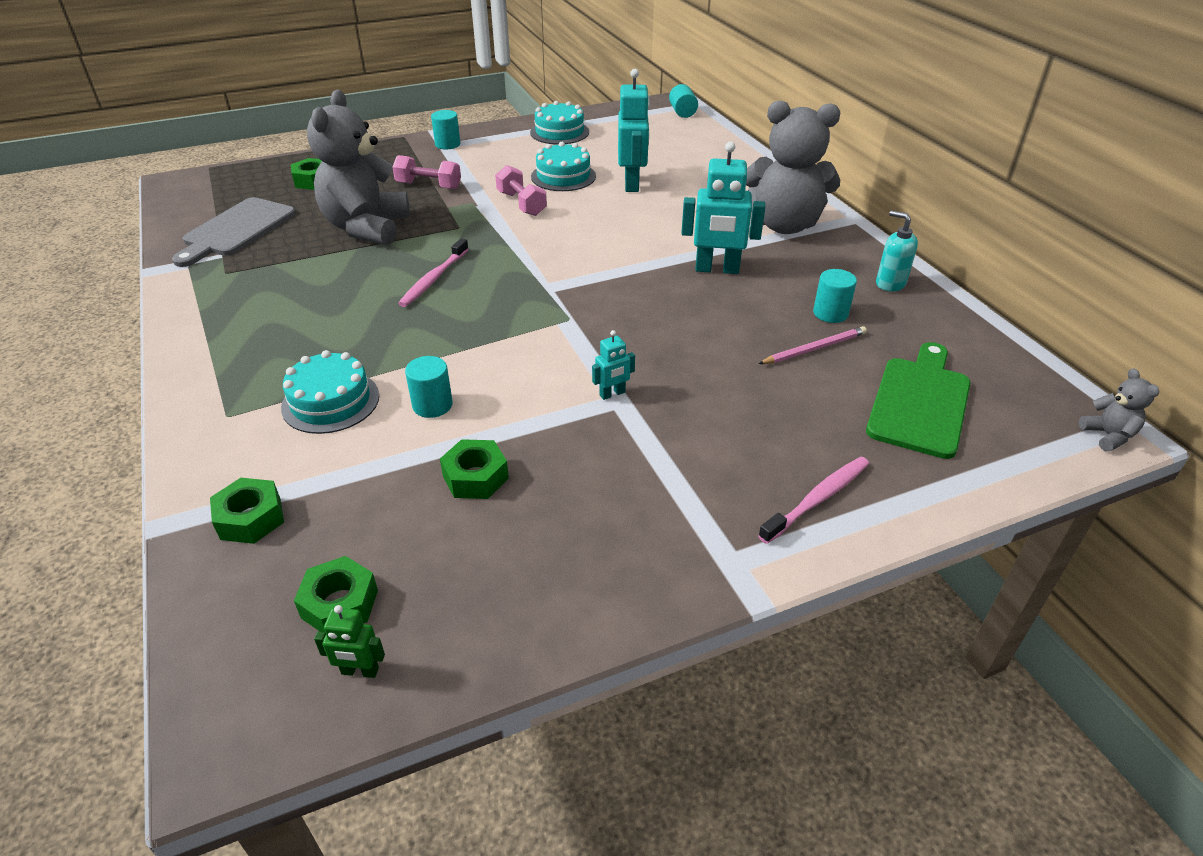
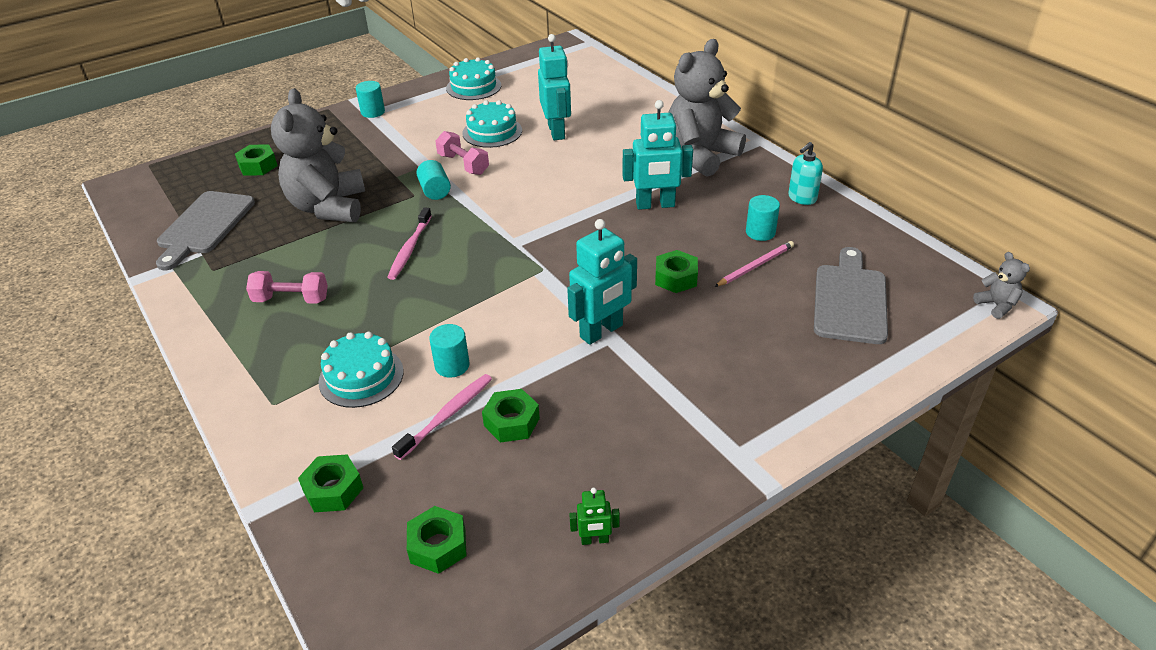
camera: 10 degrees left, 0 degrees up
(360, 671) = (475, 595): green robot -> green robot (595, 540)
(429, 185) = (370, 157): pink dumbbell -> pink dumbbell (291, 299)
(612, 394) = (601, 331): turquoise robot -> turquoise robot, size x2.07
(682, 112) = (580, 53): turquoise cylinder -> turquoise cylinder (435, 191)
(716, 348) = (676, 278): none -> green nut
(784, 225) = (700, 155): grey teddy bear -> grey teddy bear turned 135 degrees clockwise
(818, 499) = (791, 393): pink toothbrush -> pink toothbrush (447, 415)
(890, 283) = (802, 198): turquoise soap dispenser -> turquoise soap dispenser turned 75 degrees counterclockwise
(920, 402) = (850, 300): green cutting board -> grey cutting board

